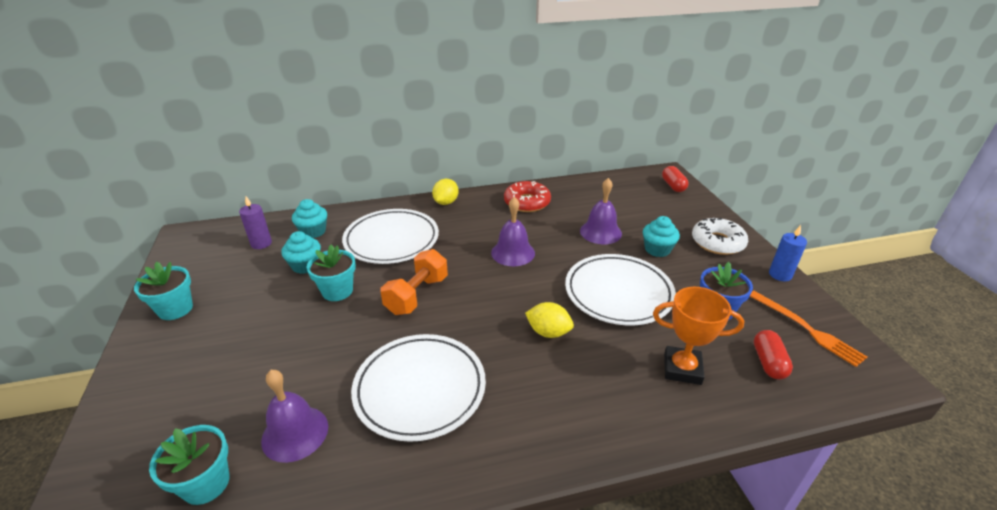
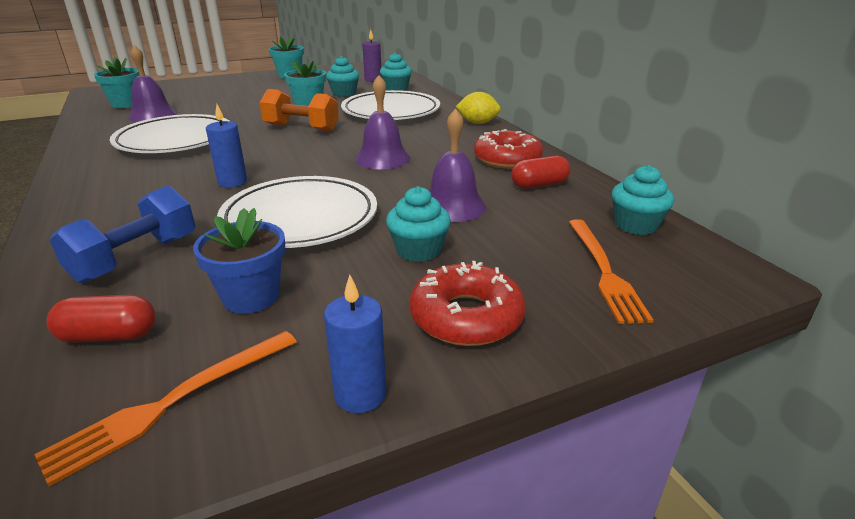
camera: 80 degrees right, 5 degrees down
(548, 332) = (232, 182): yellow lemon -> blue candle
(624, 183) = (635, 225): none -> turquoise cupcake
(671, 201) = (604, 271): none -> orange fork
(673, 186) = (677, 276): red capsule -> red capsule (539, 185)
(682, 369) = (136, 258): orange trophy -> blue dumbbell
(717, 242) = (466, 317): white donut -> red donut

